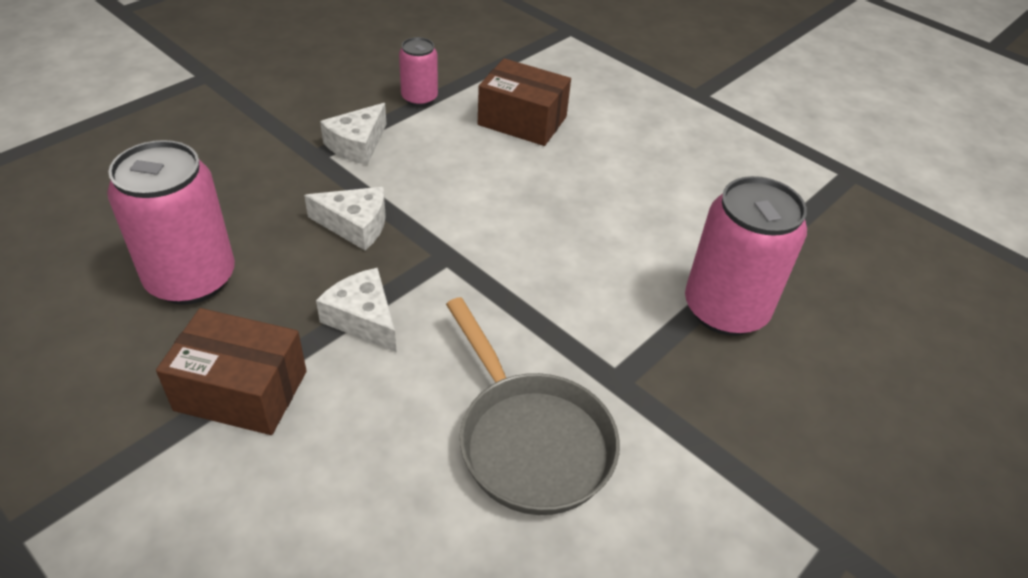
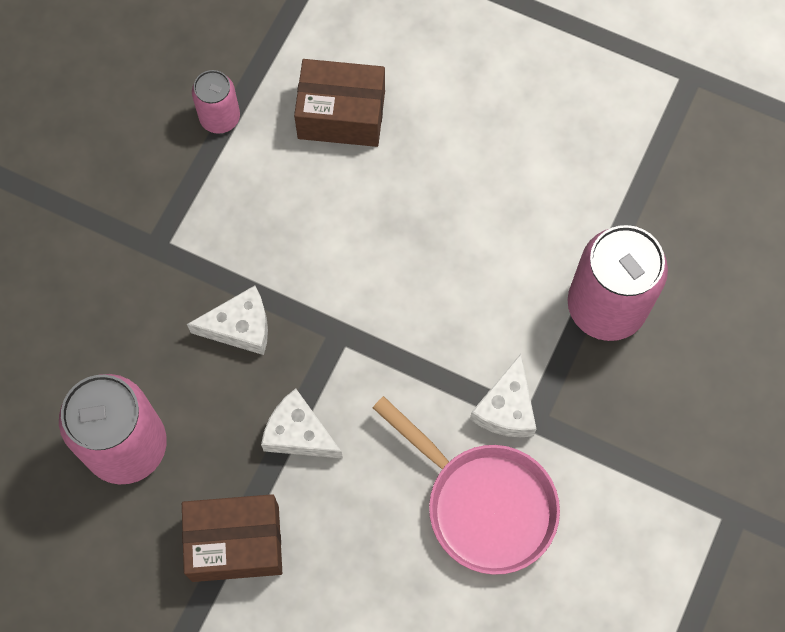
camera: 15 degrees left, 25 degrees up
(357, 144) = (189, 215): white cheese -> white cheese (506, 408)
(530, 440) = (483, 504): grey pan -> pink pan

